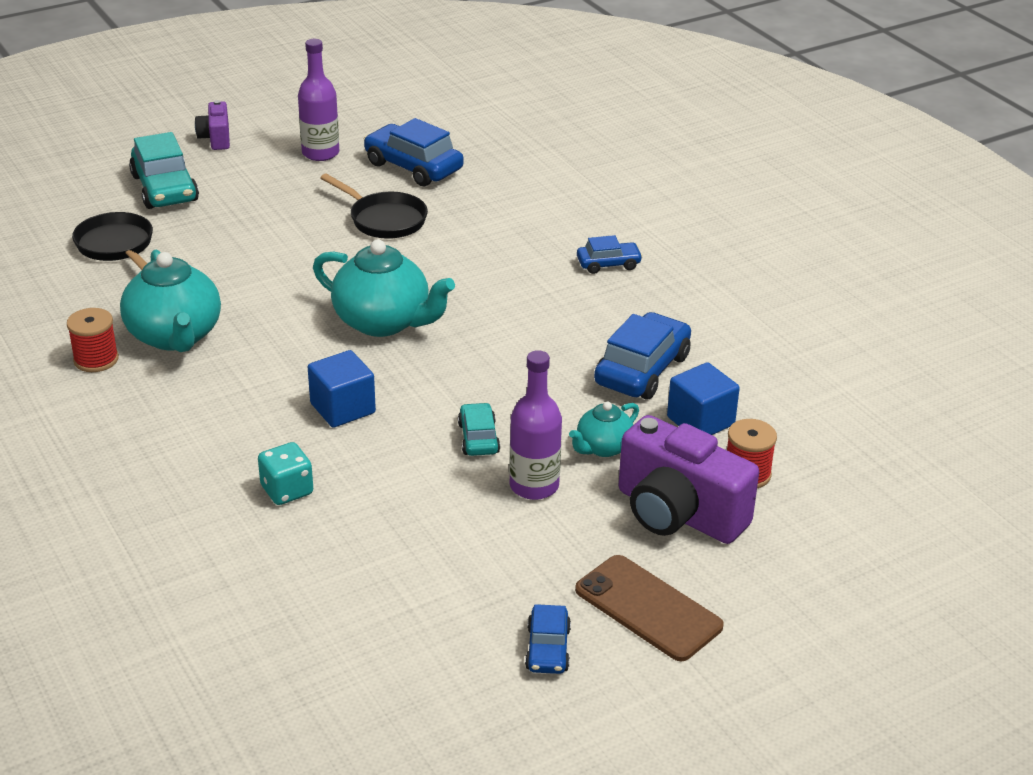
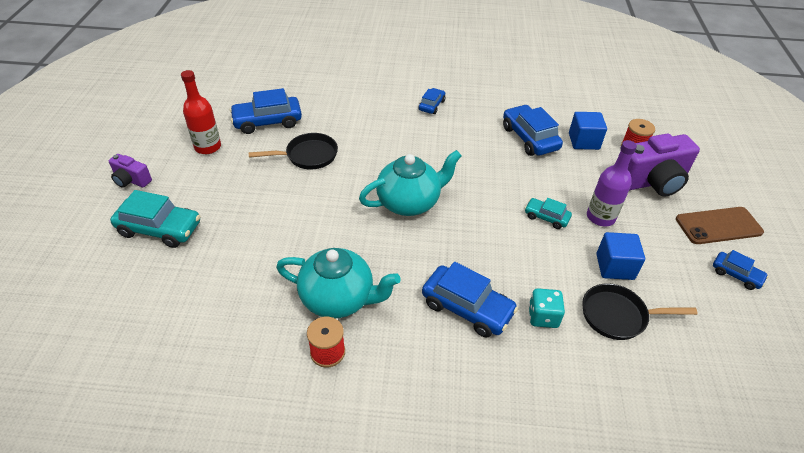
camera: 55 degrees left, 10 degrees up
(117, 247) = (202, 283): black pan -> black pan (618, 316)
(246, 428) = (467, 308): none -> blue car
(320, 153) = (208, 147): purple bottle -> red bottle
(342, 408) = (479, 256): blue cube -> blue cube (615, 266)
(603, 447) = (584, 180): turquoise teapot -> none

